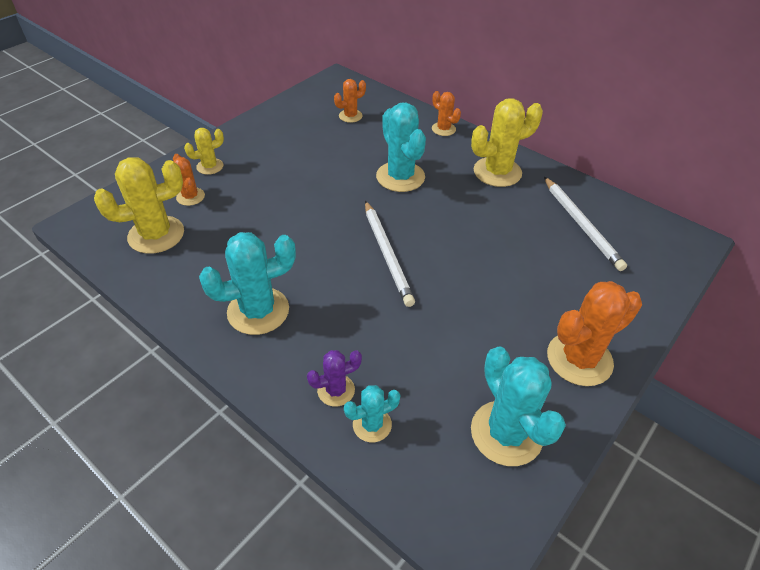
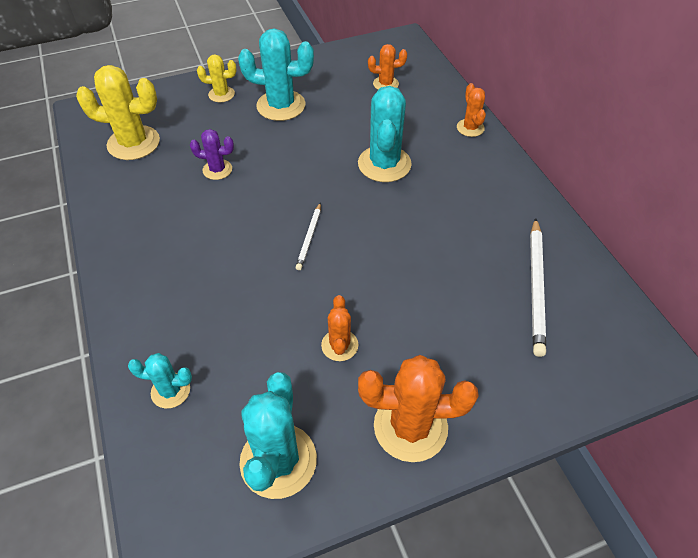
camera: 30 degrees right, 5 degrees up
(190, 197) = (185, 118): orange cactus -> orange cactus (339, 345)
(258, 311) = (160, 245): turquoise cactus -> turquoise cactus (281, 106)
(336, 390) = (166, 345): purple cactus -> purple cactus (217, 170)
(387, 254) = (309, 238): white pencil -> white pencil, size x0.56
(497, 172) = (490, 194): yellow cactus -> none

